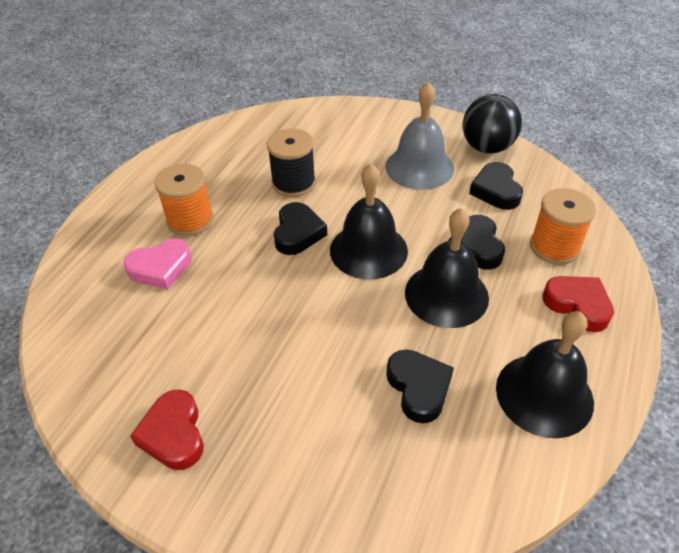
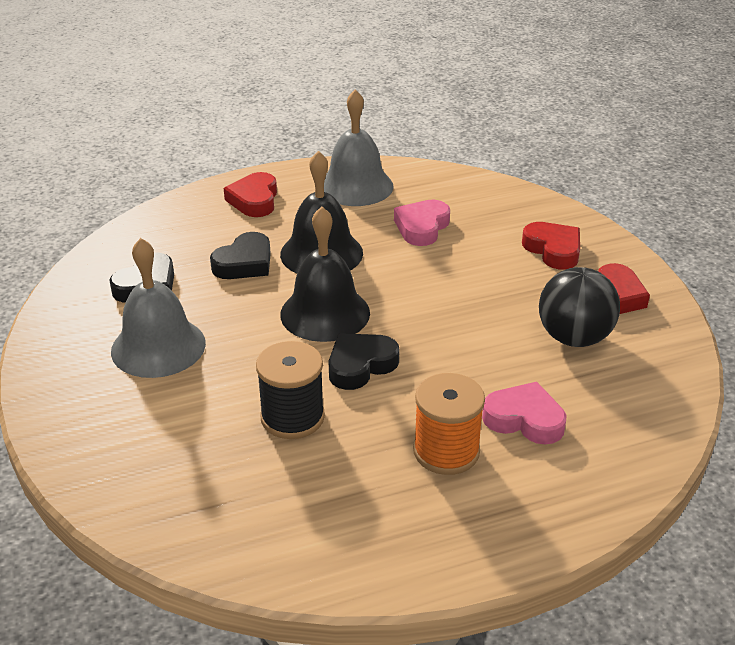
camera: 135 degrees left, 10 degrees down
(277, 458) = (553, 250): none -> red heart
(419, 388) = (422, 227): black heart -> pink heart
(487, 147) = (69, 320): black ball -> black ball (574, 338)
(544, 394) = (355, 186): black bell -> grey bell
(554, 247) = (196, 229): orange spool -> none

